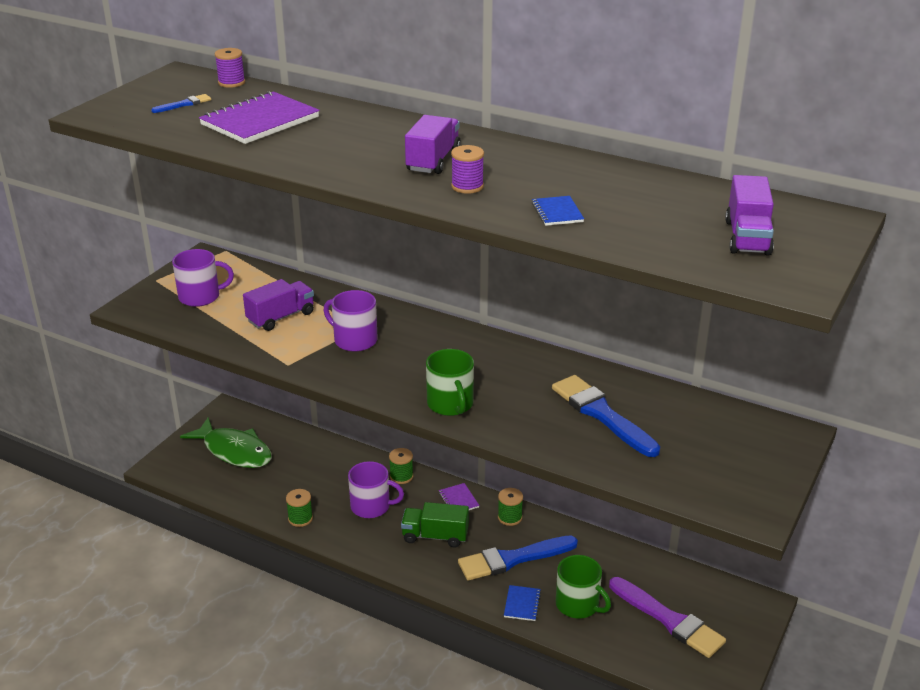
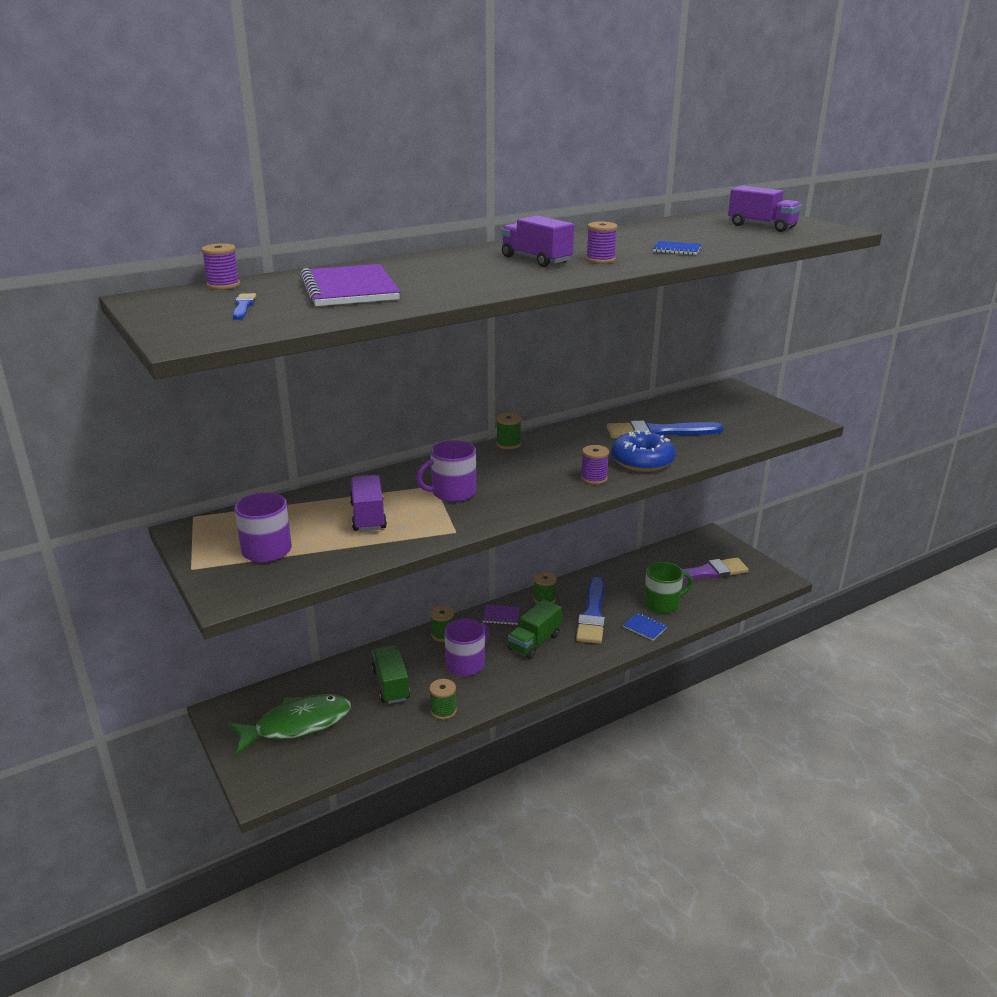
camera: 60 degrees left, 5 degrees down
(312, 477) = (391, 685): none -> green truck
(450, 404) = (594, 478): green mug -> purple spool
(478, 336) = (508, 444): none -> green spool
(518, 422) = (642, 461): none -> blue donut

